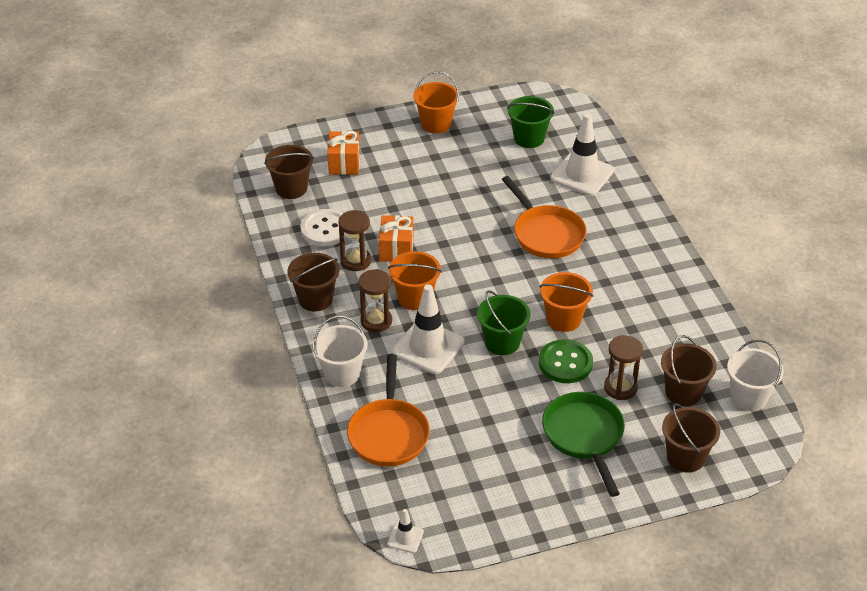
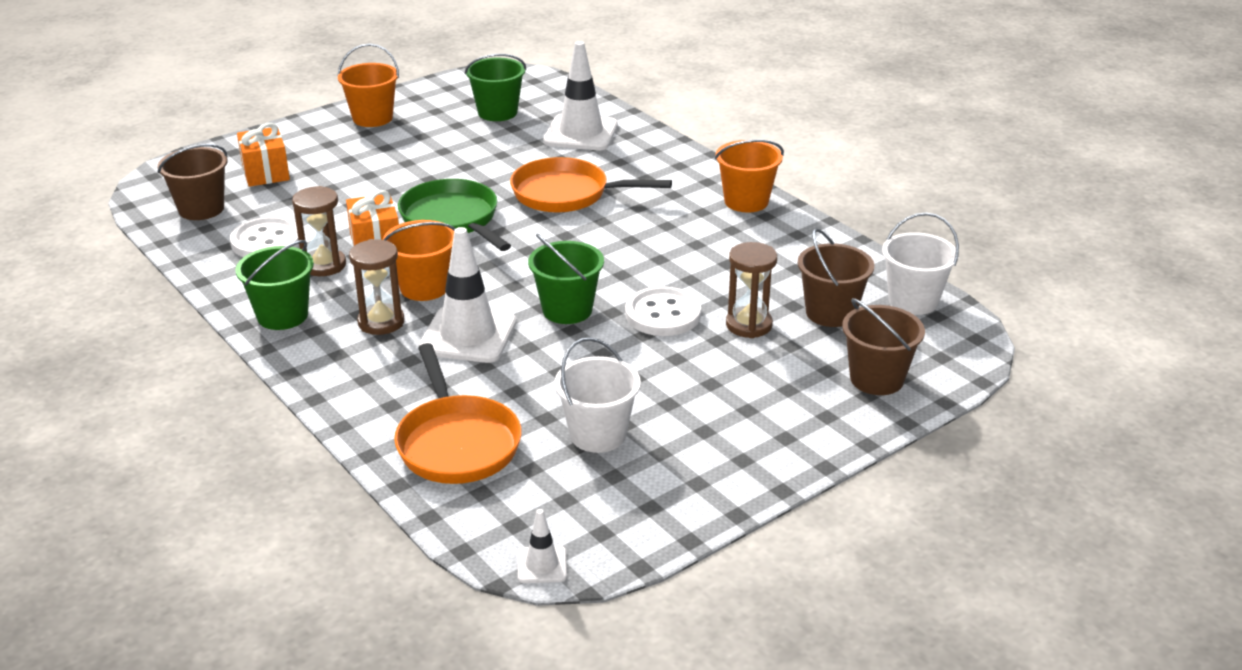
camera: 20 degrees left, 10 degrees down
(315, 299) = (282, 316): brown bucket -> green bucket
(342, 373) = (356, 389): white bucket -> white bucket (598, 434)
(546, 234) = (566, 194): orange pan -> orange pan turned 150 degrees clockwise
(563, 319) = (635, 271): orange bucket -> orange bucket (746, 201)
(565, 363) = (663, 314): green button -> white button
(584, 436) = (732, 385): green pan -> green pan (452, 219)

